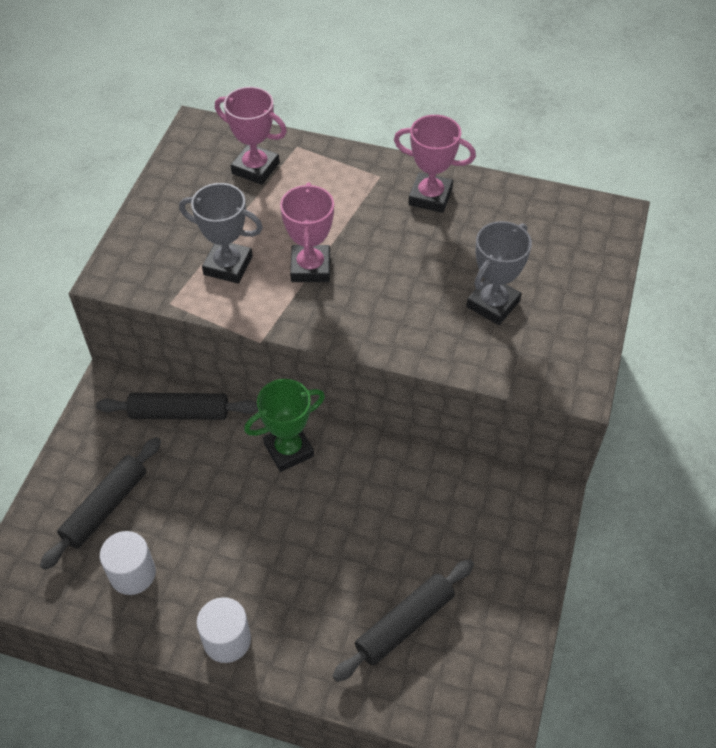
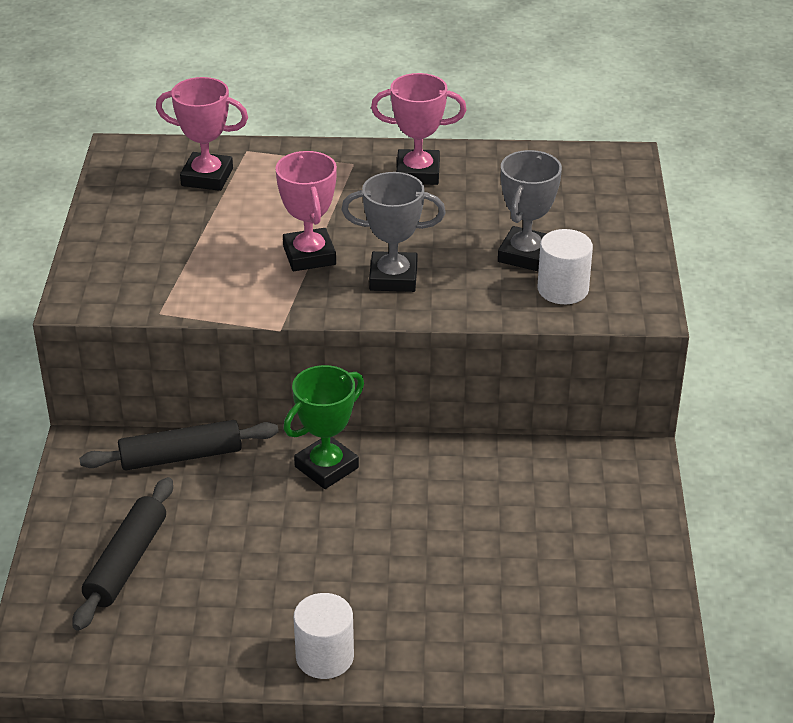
camera: 15 degrees left, 15 degrees down
(132, 574) = (186, 618): white cylinder -> white cylinder (563, 289)
(228, 265) = (213, 268): grey trophy -> grey trophy (393, 277)
(404, 623) = (523, 600): black rolling pin -> none

